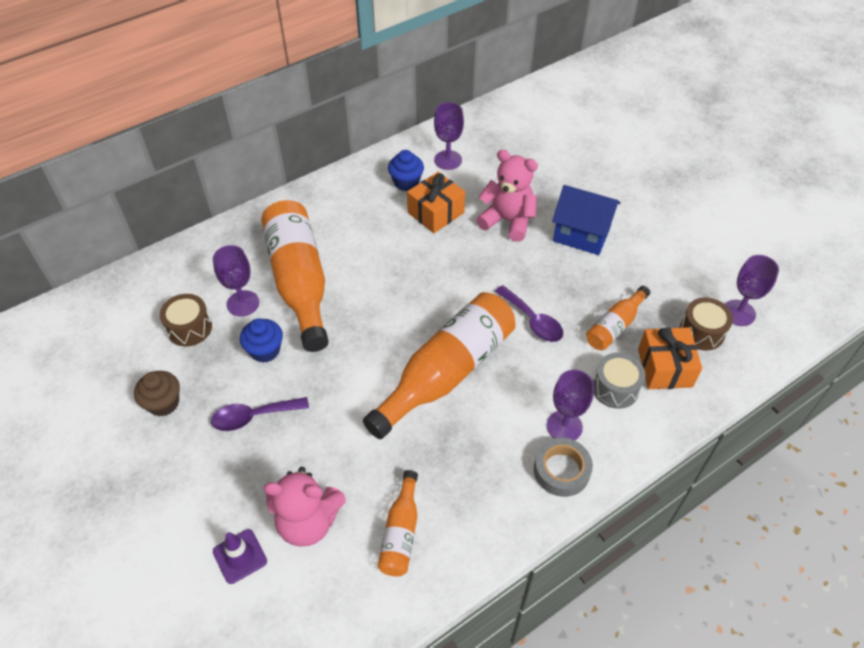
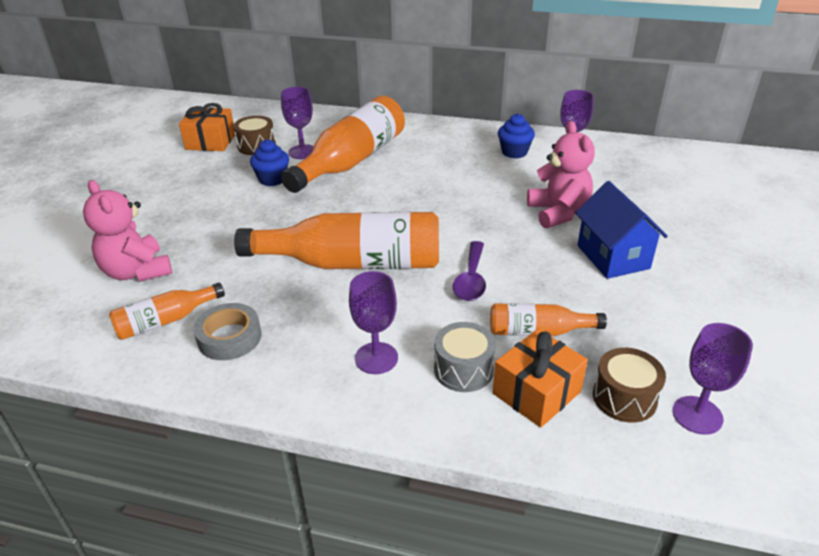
camera: 50 degrees right, 15 degrees down
(163, 403) = (184, 168): brown cupcake -> none
(240, 556) = (82, 258): purple traffic cone -> none
(253, 417) = (209, 204): purple spoon -> none
(436, 213) = (507, 178): orange gift -> orange gift (210, 142)
(561, 470) = (323, 382): grey tape -> grey tape (229, 337)

